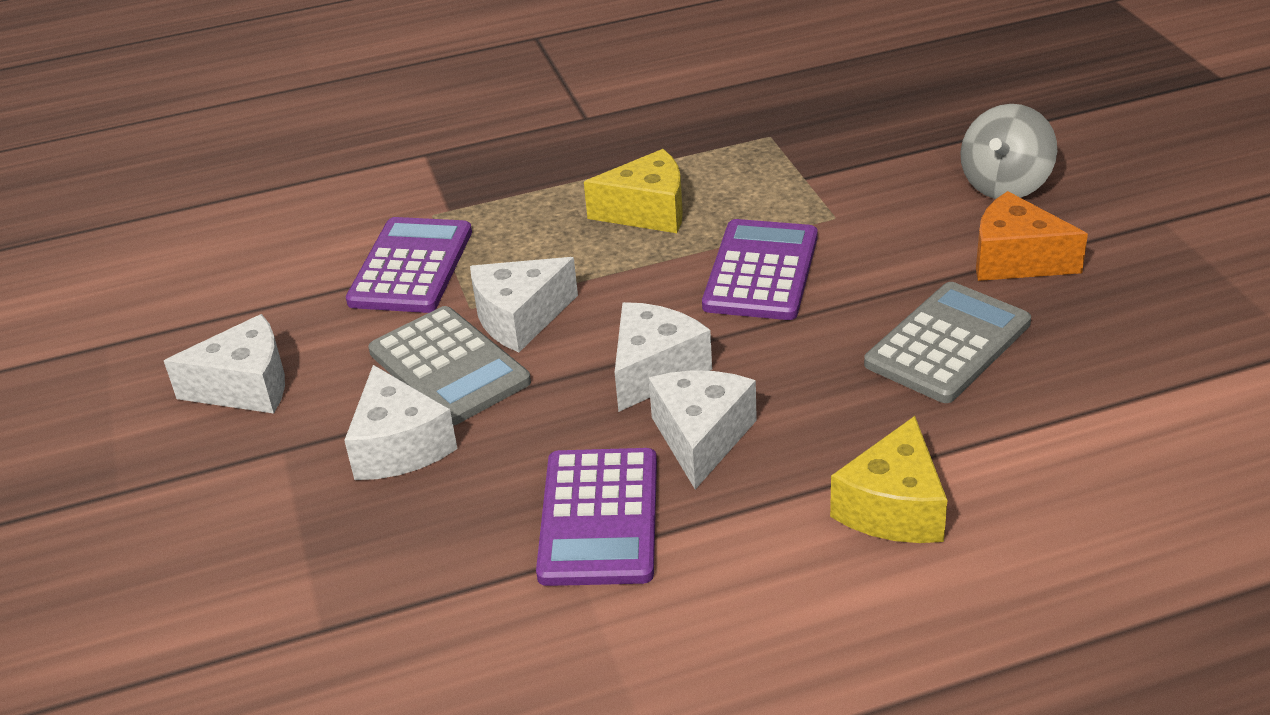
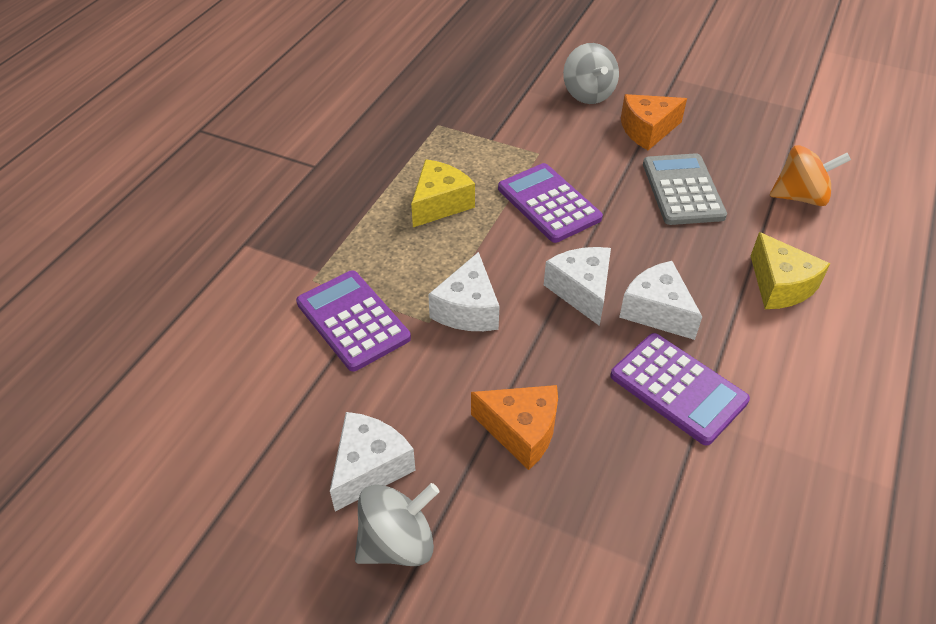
camera: 50 degrees left, 10 degrees up
(180, 454) = (397, 543): none -> grey spinning top
(399, 446) = (521, 431): white cheese -> orange cheese
(449, 367) = (474, 365): grey calculator -> none
(1103, 439) = (800, 197): none -> orange spinning top

